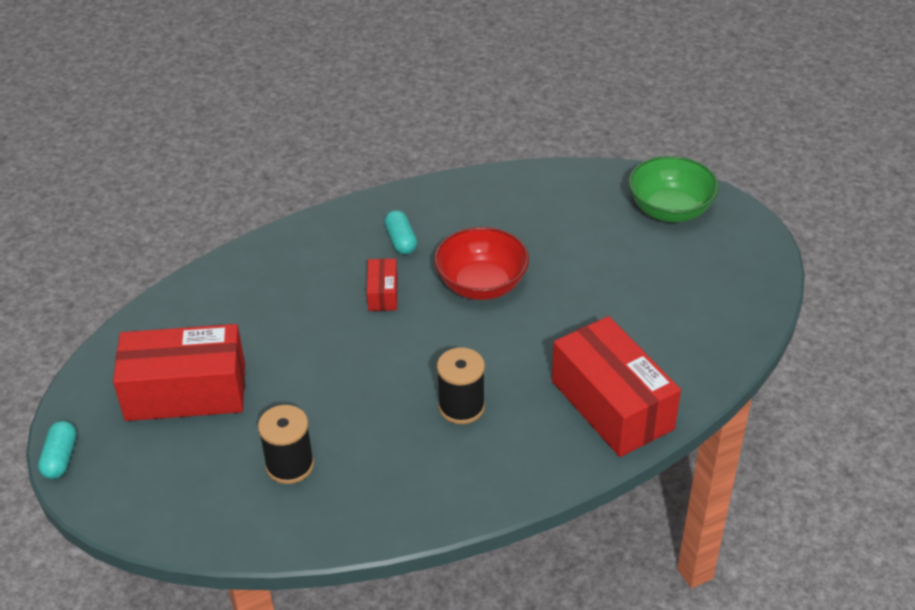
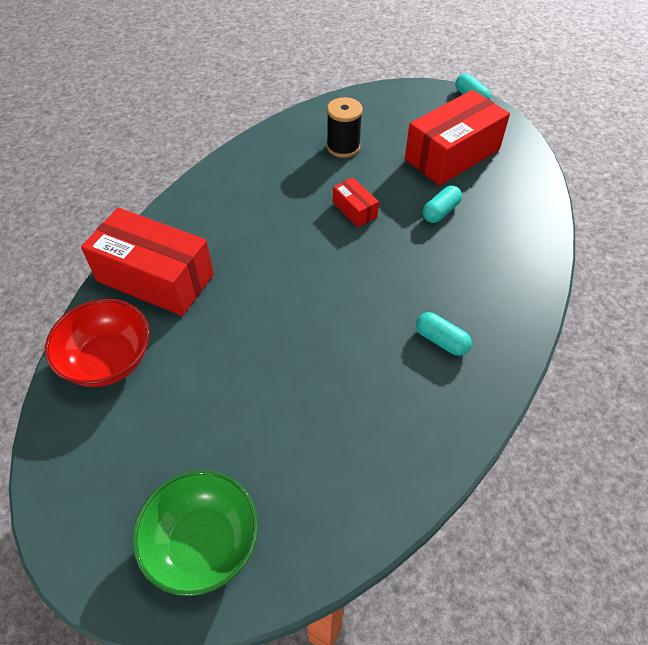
camera: 145 degrees right, 10 degrees up
(277, 337) = (440, 212): none -> turquoise capsule
(383, 293) = (404, 282): red box -> red box (354, 210)
(461, 407) = (267, 226): black spool -> none
(481, 285) = (332, 332): red bowl -> red bowl (108, 360)

